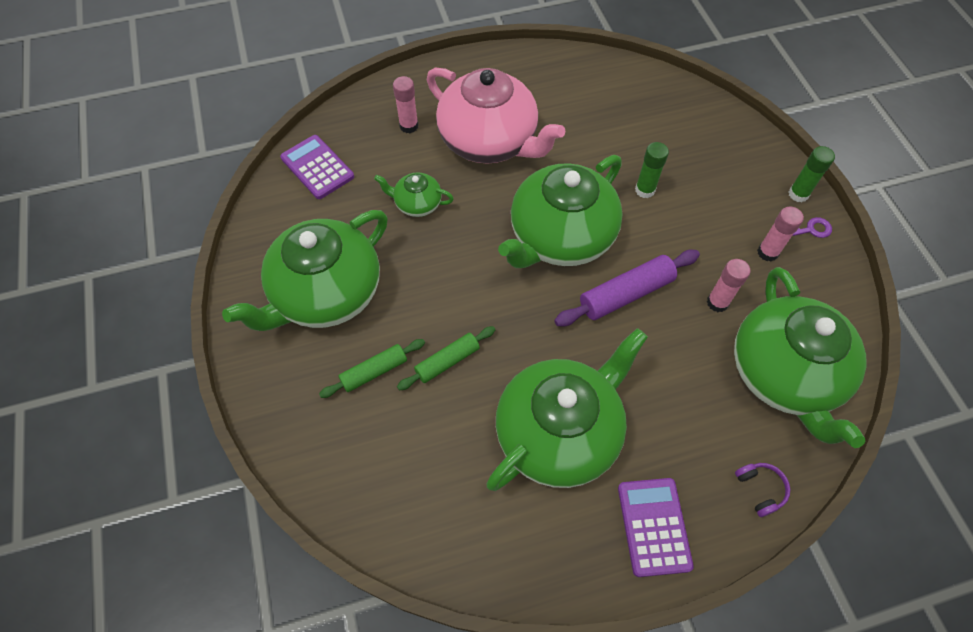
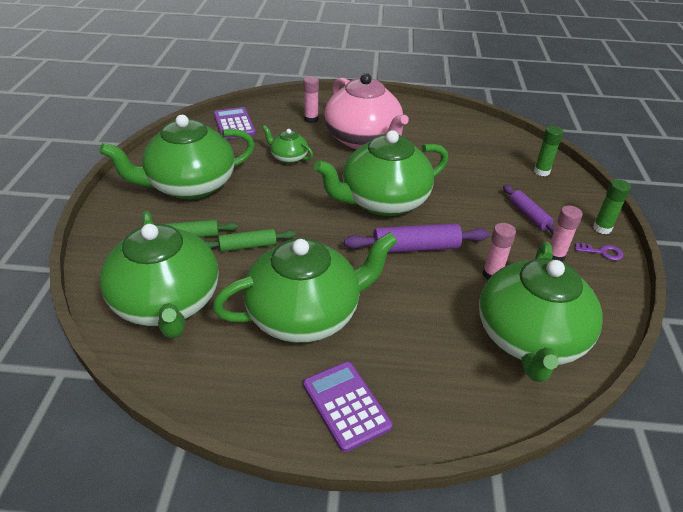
camera: 20 degrees right, 20 degrees down
(407, 477) = (167, 303): none -> green teapot
(645, 190) = (468, 193): green glue stick -> green glue stick (541, 171)
(654, 526) = (346, 405): purple calculator -> purple calculator turned 45 degrees counterclockwise
(720, 202) = (528, 216): none -> purple rolling pin
(760, 489) = (462, 413): purple headphones -> none

